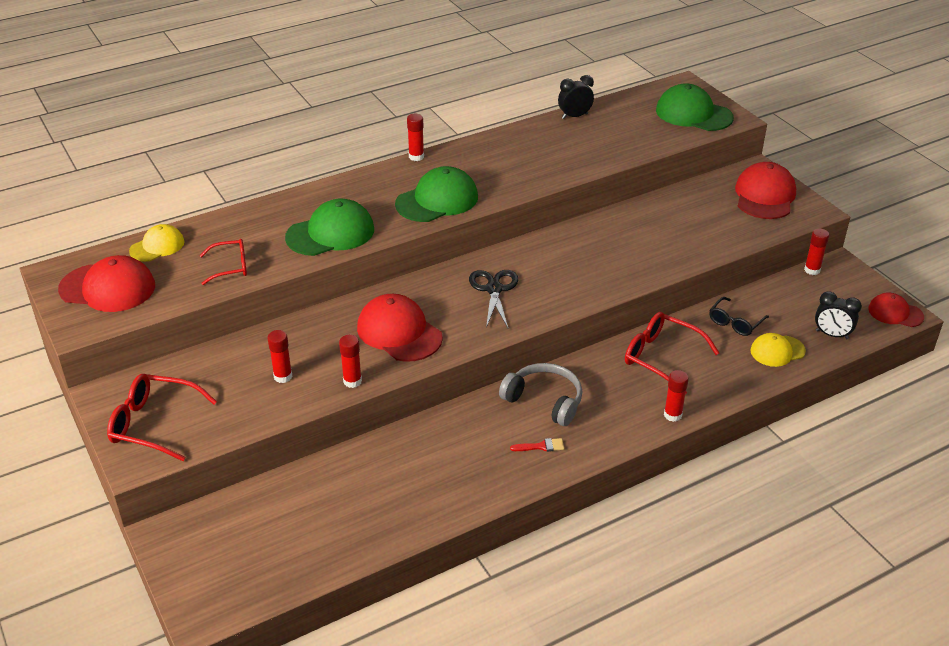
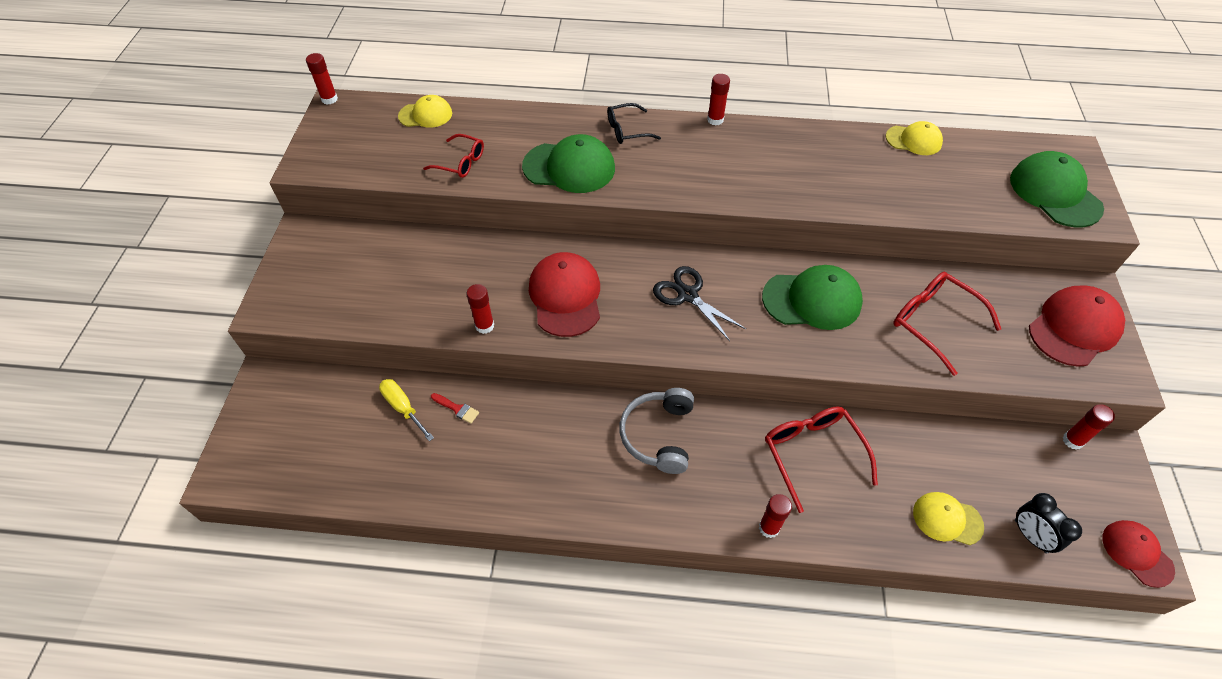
camera: 35 degrees right, 15 degrees up
(108, 288) = (356, 137): red cap -> none
(154, 424) = (308, 280): red glasses -> red glasses (933, 322)
(283, 376) = (436, 289): red glue stick -> red glue stick (329, 99)
(319, 487) = (403, 408): none -> yellow screwdriver
(437, 200) = (693, 176): green cap -> green cap (812, 300)
(494, 289) = (687, 295): black scissors -> black scissors turned 75 degrees counterclockwise
(541, 446) = (614, 483): red brush -> red brush (457, 408)
(544, 401) = (658, 435): grey headphones -> grey headphones turned 150 degrees counterclockwise
(574, 116) = (913, 140): black clock -> yellow cap
(735, 322) = (927, 457): black glasses -> black glasses (627, 130)

